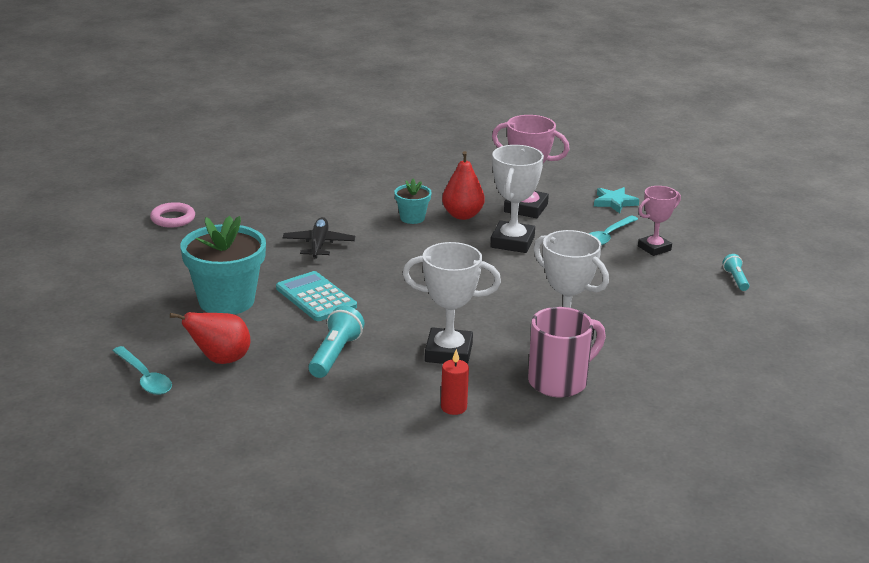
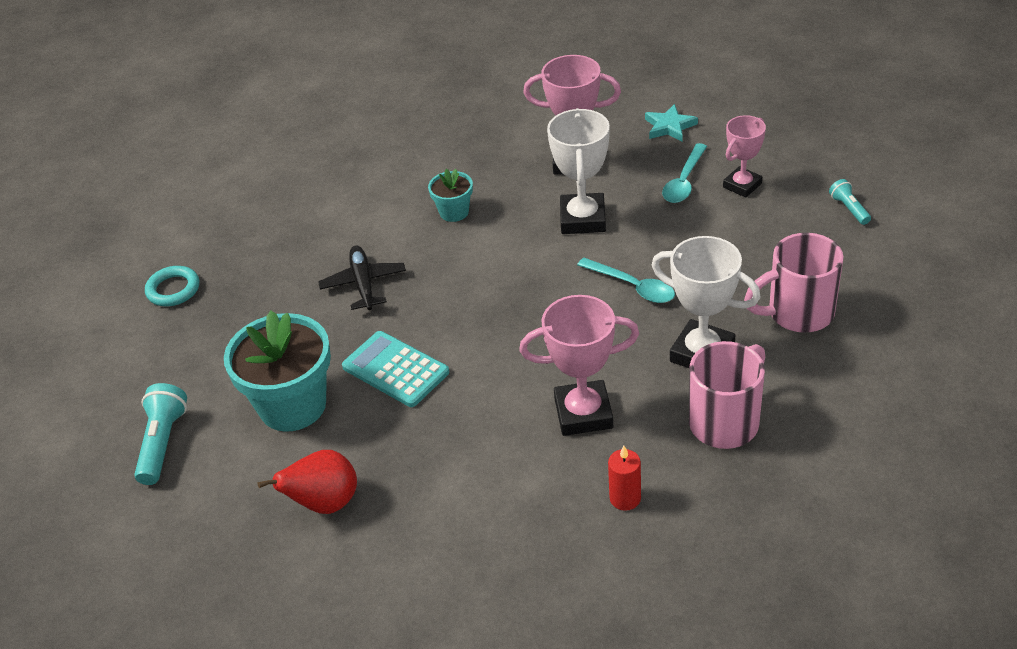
camera: 10 degrees left, 15 degrees up
(144, 378) = (246, 560): turquoise spoon -> turquoise spoon (632, 286)
(173, 218) = (173, 289): pink ring -> turquoise ring
(335, 355) = (455, 455): turquoise flashlight -> turquoise flashlight (163, 443)
(448, 352) = (583, 413): white trophy -> pink trophy
(462, 215) = (509, 192): red pear -> none
(656, 332) = (797, 313): none -> pink mug

